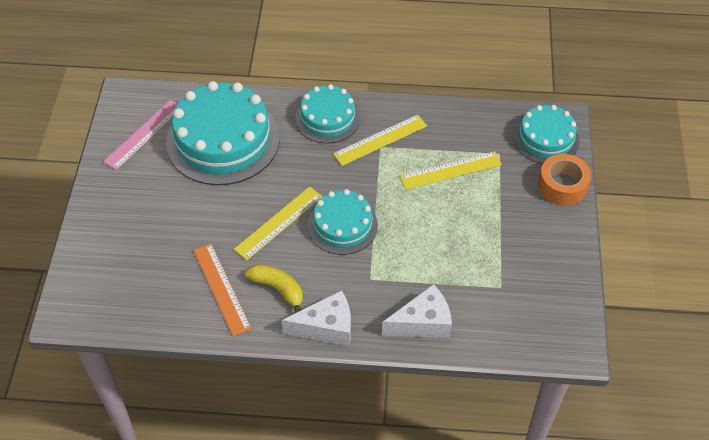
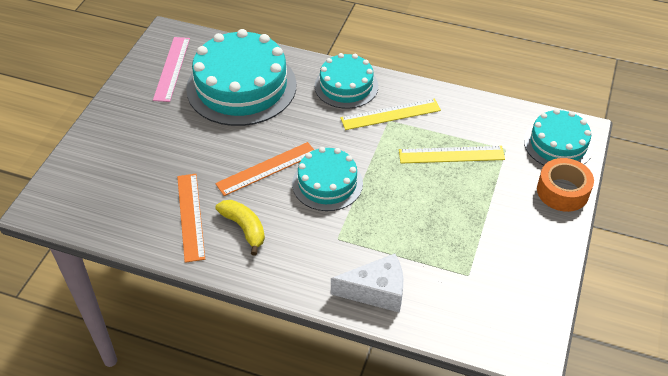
camera: 15 degrees right, 5 degrees down
(144, 134) = (172, 68): pink ruler -> pink ruler turned 45 degrees counterclockwise
(279, 223) = (267, 168): yellow ruler -> orange ruler
(326, 327) = (278, 274): white cheese -> none

